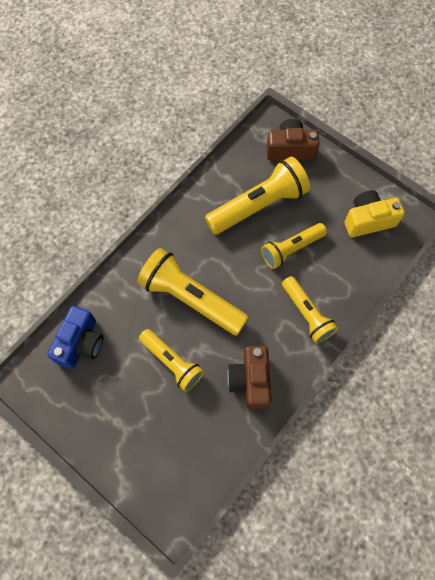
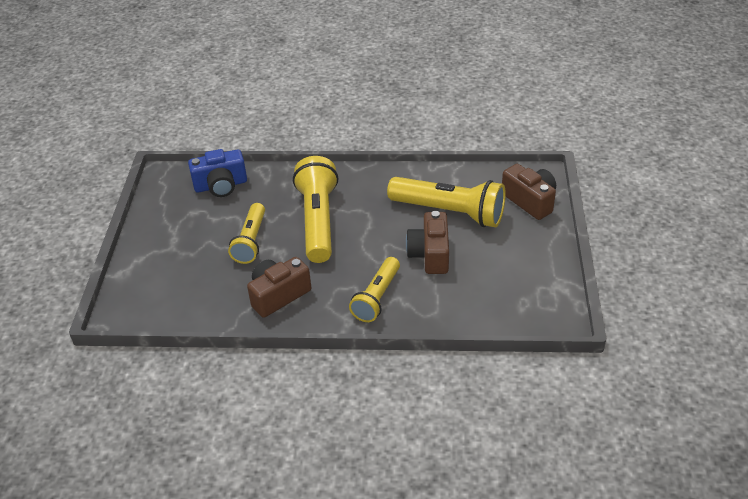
camera: 55 degrees right, 25 degrees down
(291, 249) = (430, 254): yellow flashlight -> brown camera
(368, 220) = (520, 289): yellow camera -> none

